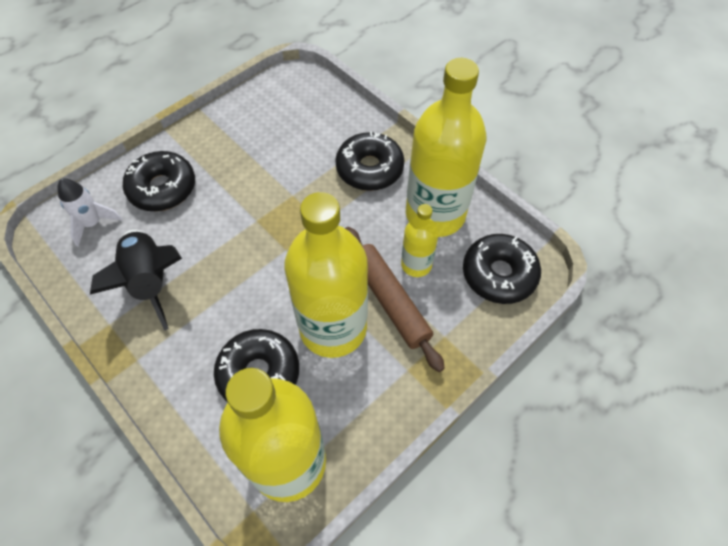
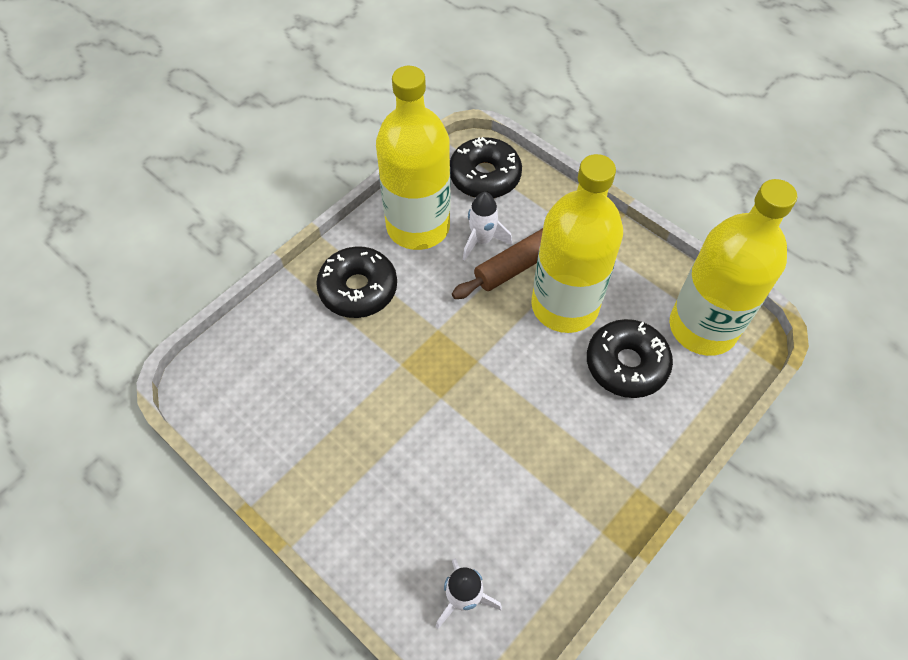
camera: 95 degrees left, 0 degrees up
(150, 281) = (539, 499): black rocket -> none
(162, 188) = (399, 520): black donut -> none
(416, 264) = (482, 240): yellow bottle -> white rocket

